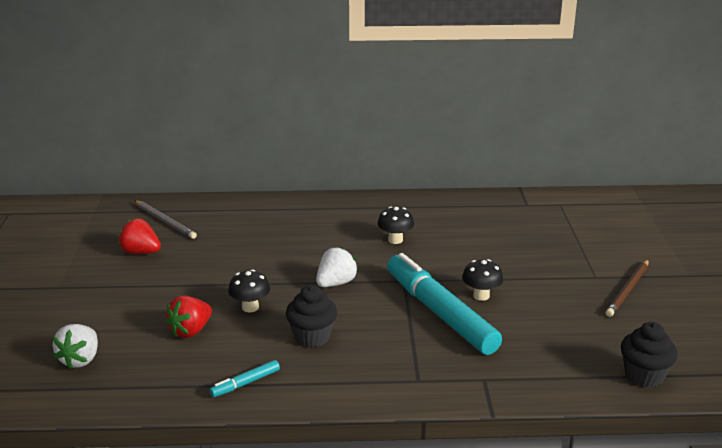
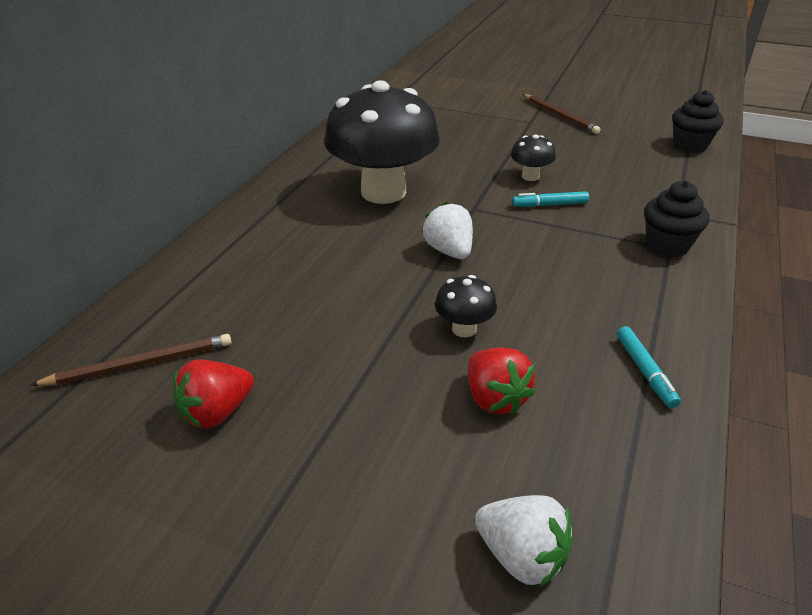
camera: 65 degrees left, 10 degrees up
(165, 221) = (141, 364): grey pencil -> brown pencil
(312, 337) = (559, 295): black cupcake -> black cupcake (667, 245)
(395, 240) = (383, 192): black mushroom -> black mushroom, size x2.42
(440, 313) = (549, 205): turquoise marker -> turquoise marker, size x0.40

